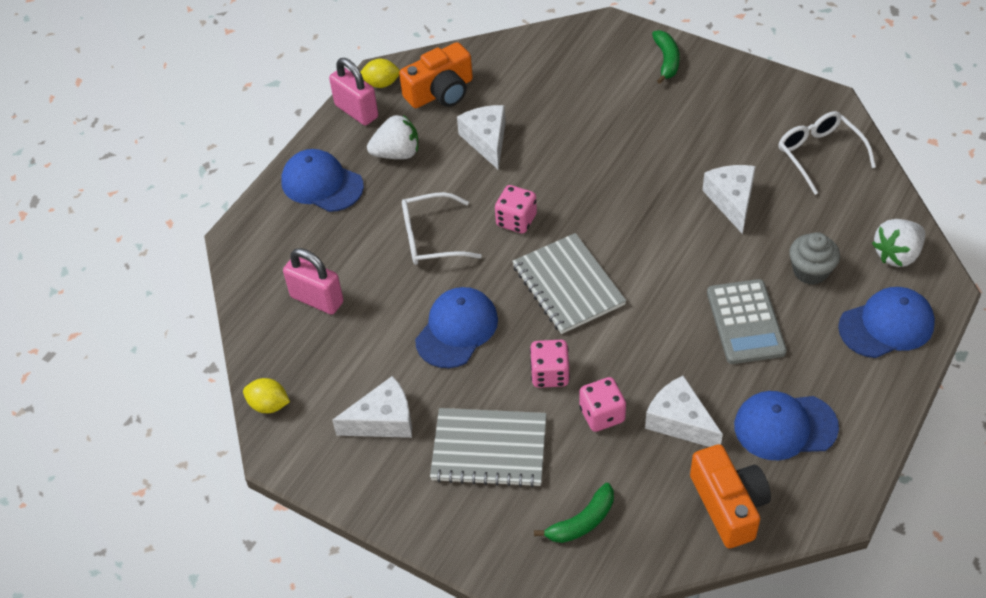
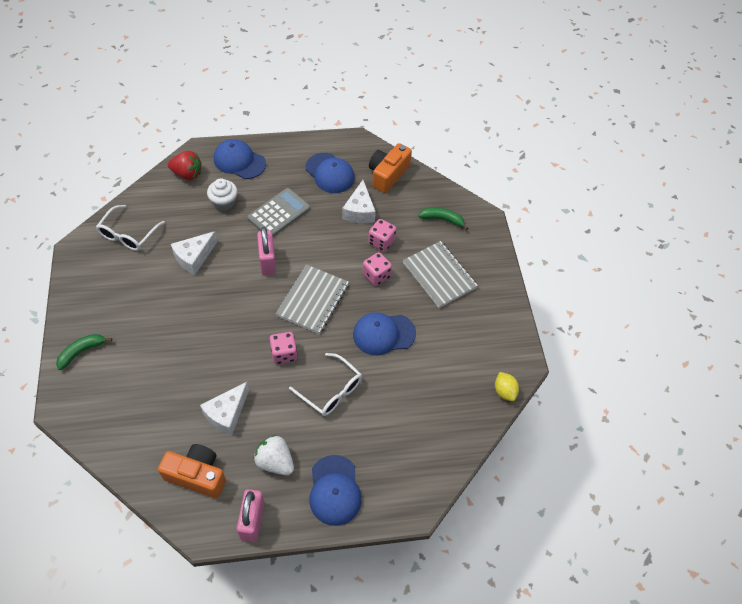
camera: 135 degrees left, 5 degrees up
(317, 299) = (422, 421): pink padlock -> pink padlock (267, 261)
(381, 83) = (213, 525): yellow lemon -> none
(383, 420) = (464, 330): white cheese -> none
(810, 271) = (224, 202): grey cupcake -> white cupcake
(897, 254) = (187, 174): white strawberry -> red strawberry

